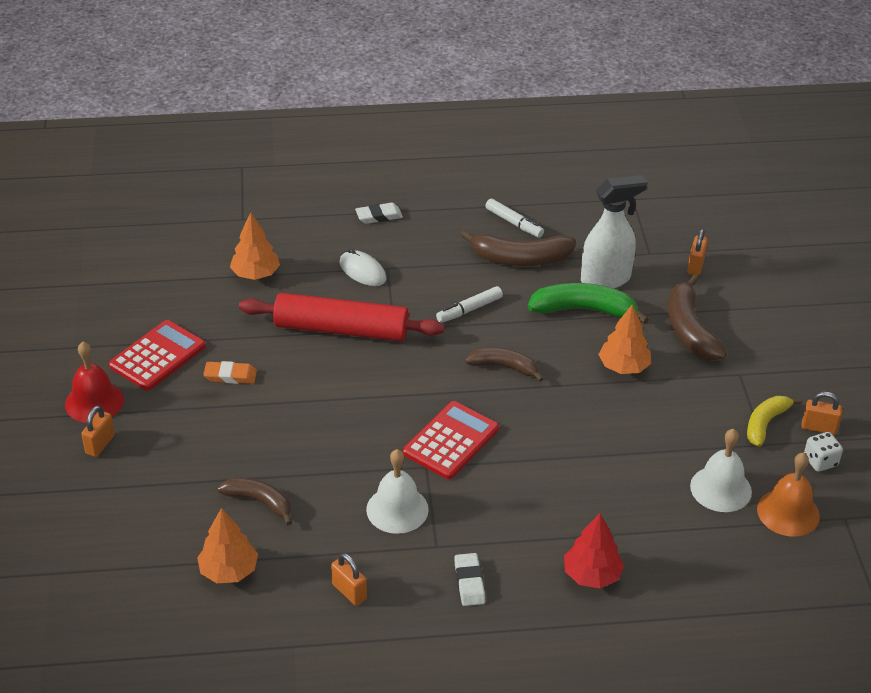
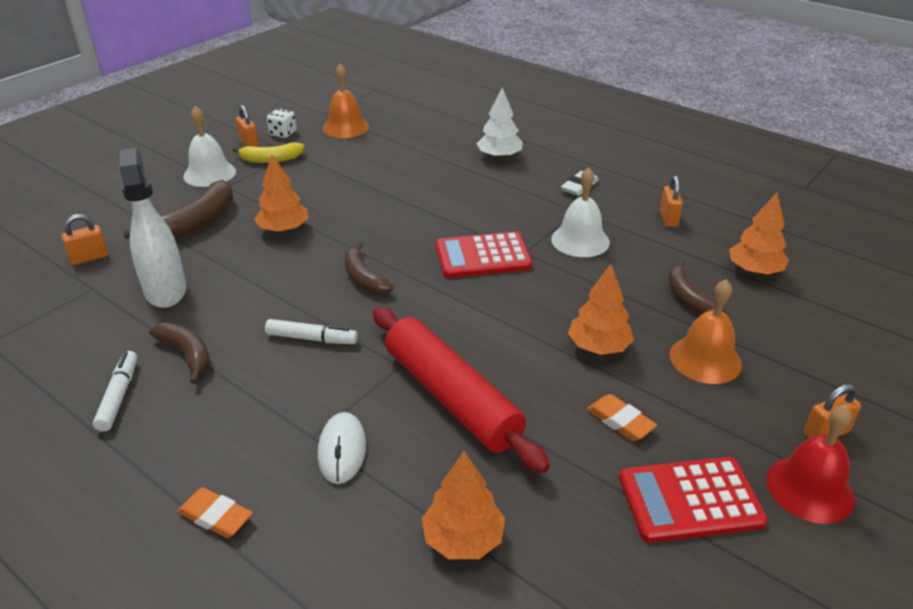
camera: 135 degrees left, 5 degrees down
(210, 453) = (705, 359): none -> orange bell
(288, 417) = (598, 347): none -> orange tree
(379, 216) = (215, 516): white eraser -> orange eraser
(520, 259) = (187, 355): brown banana -> brown banana, size x0.65
(584, 310) = (230, 279): green banana -> none
(592, 575) = (499, 156): red tree -> white tree
(606, 279) = (166, 291): white spray bottle -> white spray bottle turned 45 degrees clockwise
(721, 488) = (359, 150): white bell -> white bell (209, 174)

